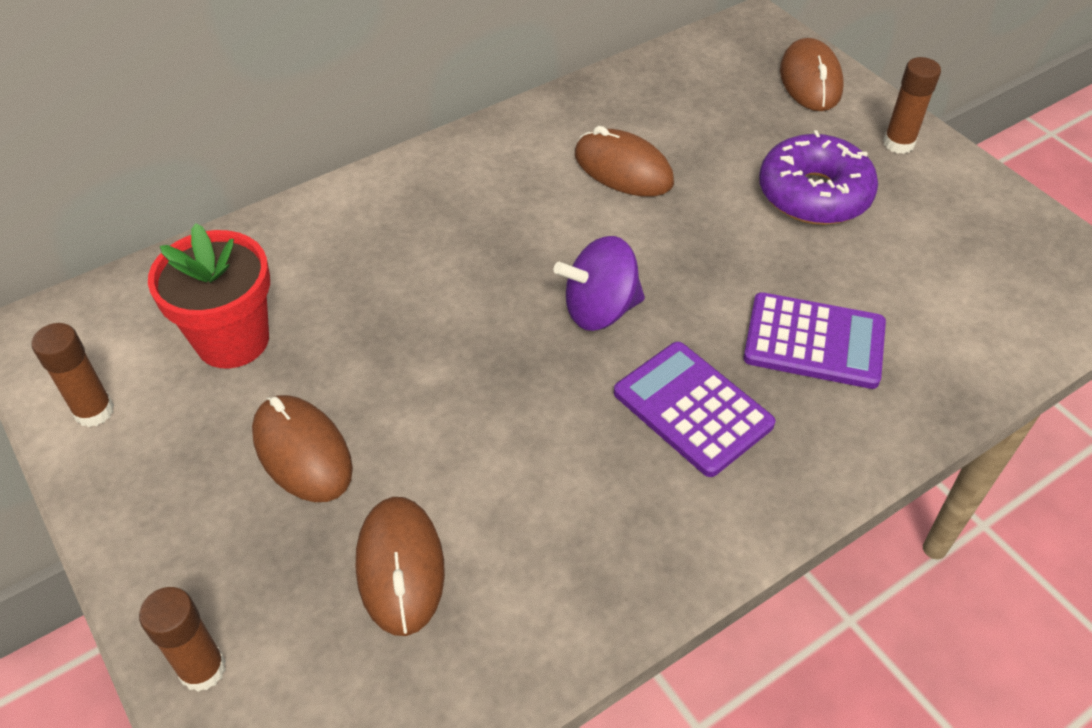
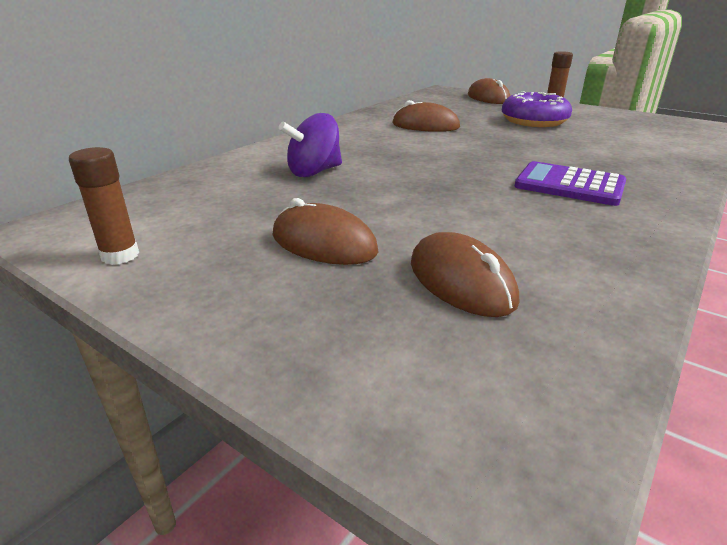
camera: 20 degrees left, 20 degrees down
(202, 669) = (338, 384): brown glue stick -> none
(232, 340) = (224, 207): red flower pot -> none
(600, 310) = (468, 163): purple spinning top -> purple spinning top (314, 172)
(814, 341) = (600, 156): purple calculator -> none

